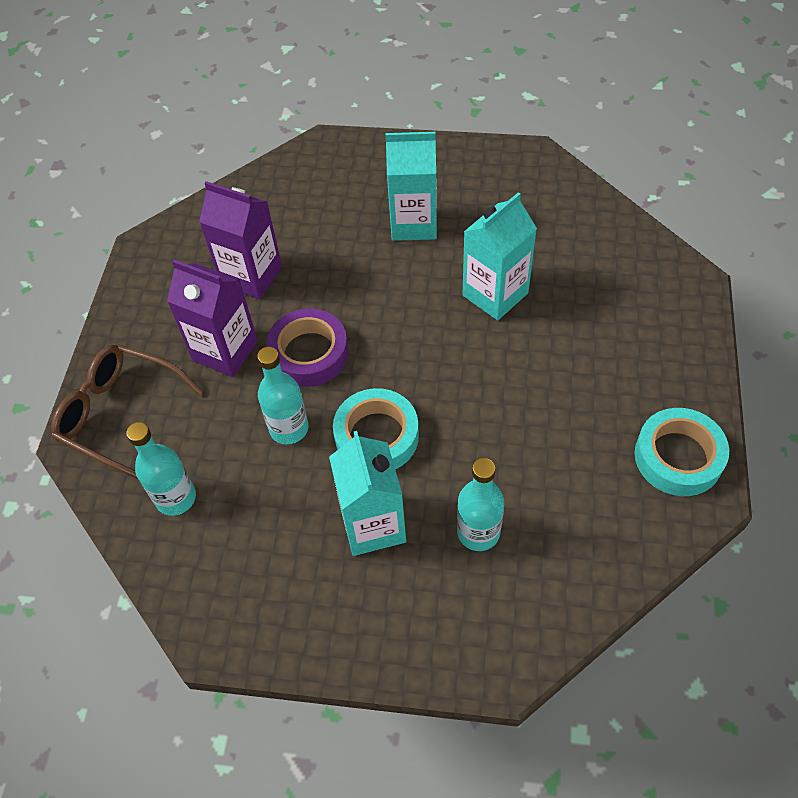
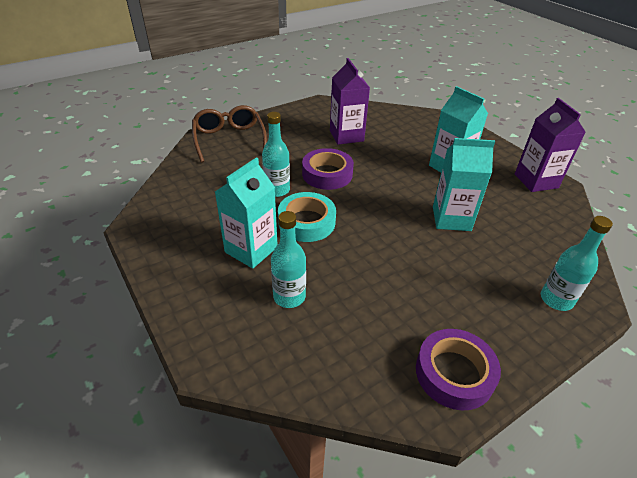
camera: 45 degrees right, 15 degrees down
(176, 498) = (201, 176): turquoise bottle -> turquoise bottle (556, 299)
(225, 351) = (296, 149): purple carton -> purple carton (536, 181)
(678, 457) = (454, 373): turquoise tape -> purple tape

